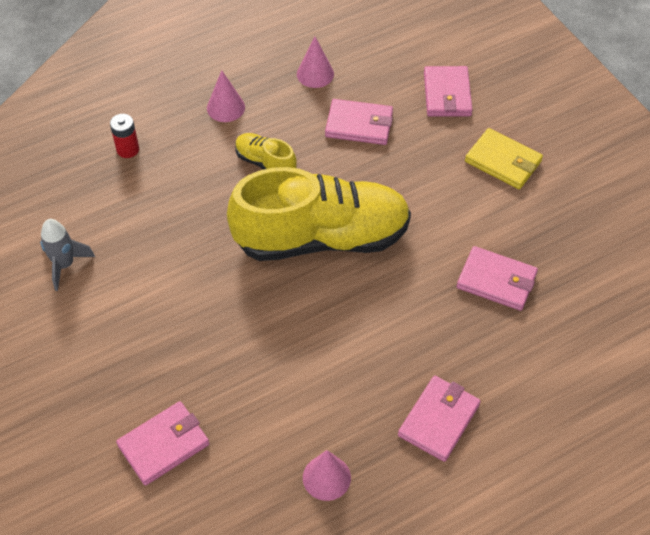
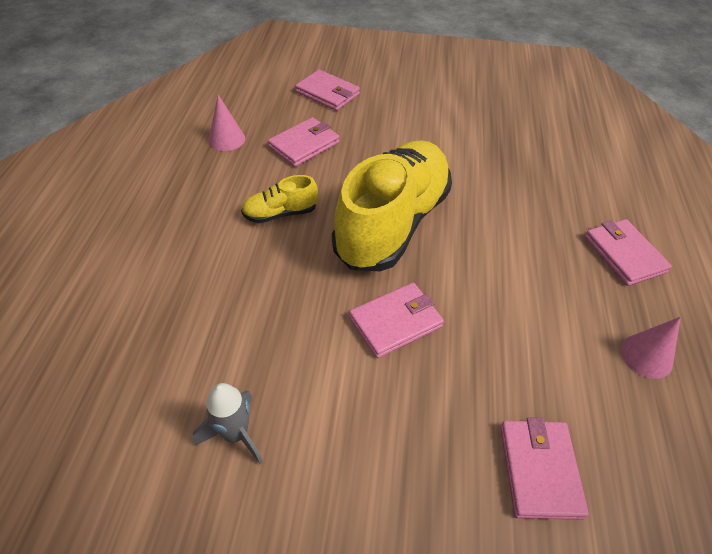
camera: 55 degrees left, 5 degrees down
(128, 149) = (153, 296): red battery -> none
(226, 107) = (192, 204): pink cone -> none
(496, 281) = (515, 159): pink wallet -> pink wallet (395, 322)
(503, 161) = (414, 102): yellow wallet -> none

